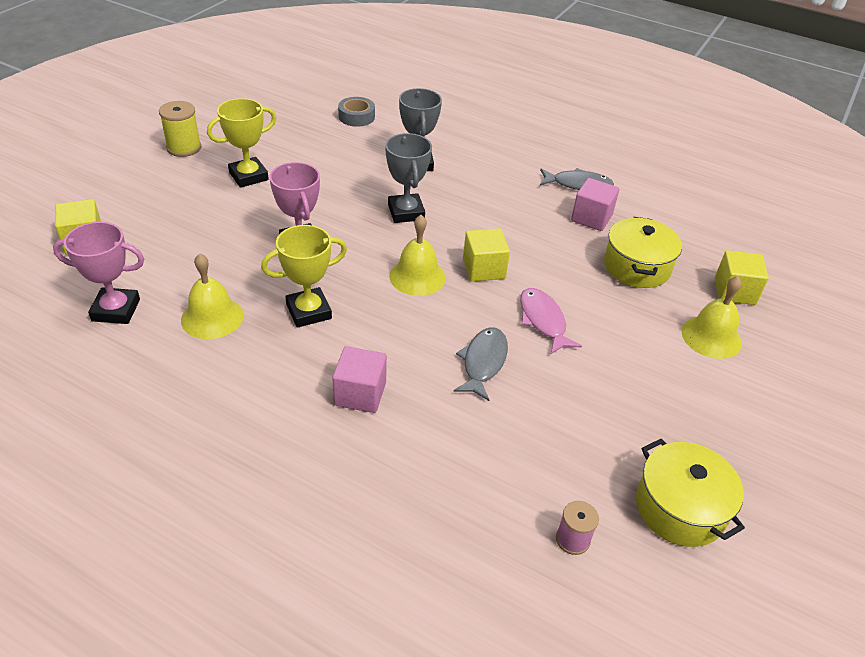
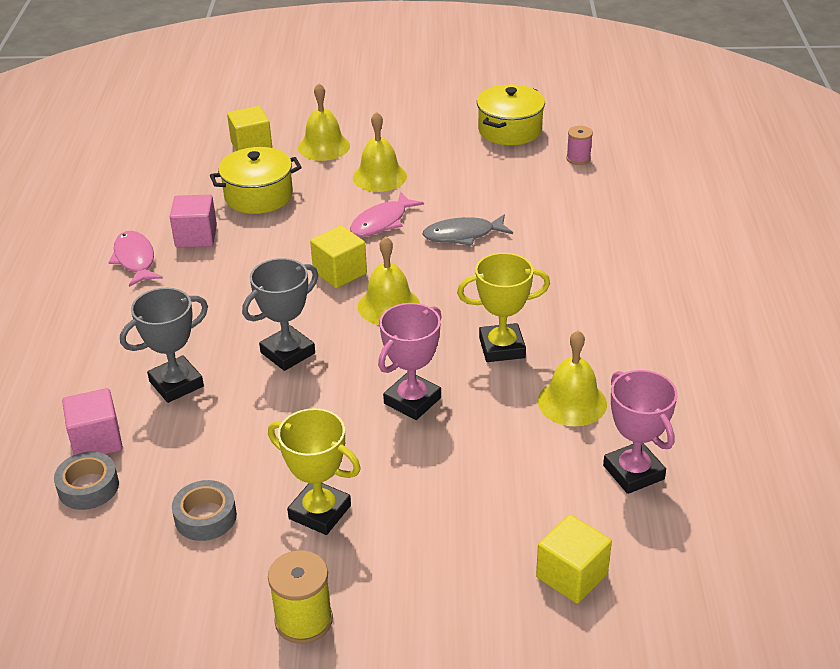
camera: 115 degrees left, 5 degrees down
(291, 142) = (205, 517): none -> grey tape
(309, 311) = (502, 347): yellow trophy -> yellow trophy turned 45 degrees counterclockwise
(360, 394) = (561, 279): pink cube -> pink cube (97, 441)
(578, 184) = (135, 260): grey fish -> pink fish
(628, 351) = (379, 177): none -> yellow bell

